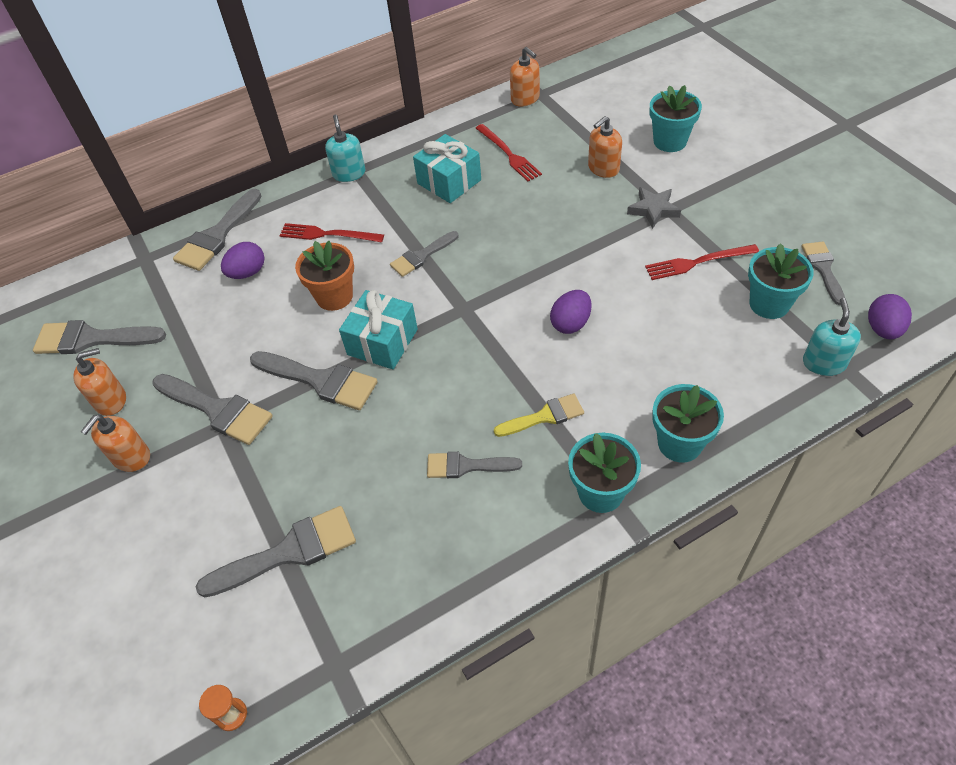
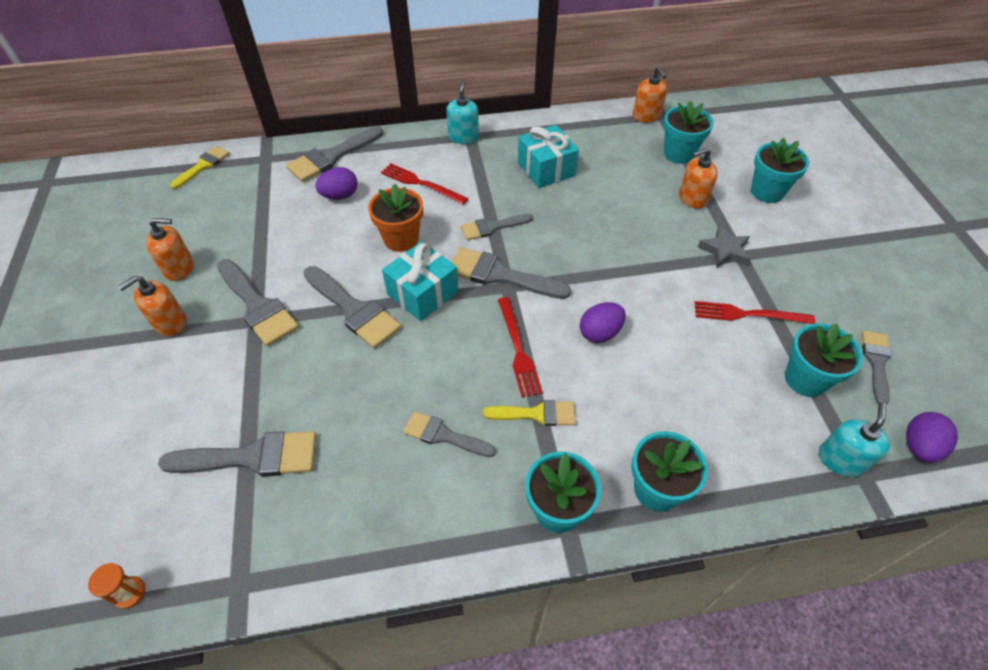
camera: 15 degrees right, 0 degrees up
(78, 287) = (203, 166): none -> yellow brush
(92, 339) = (192, 212): grey brush -> grey brush (500, 275)
(508, 154) = (610, 160): red fork -> red fork (518, 349)
(572, 128) = (679, 154): none -> turquoise flower pot

